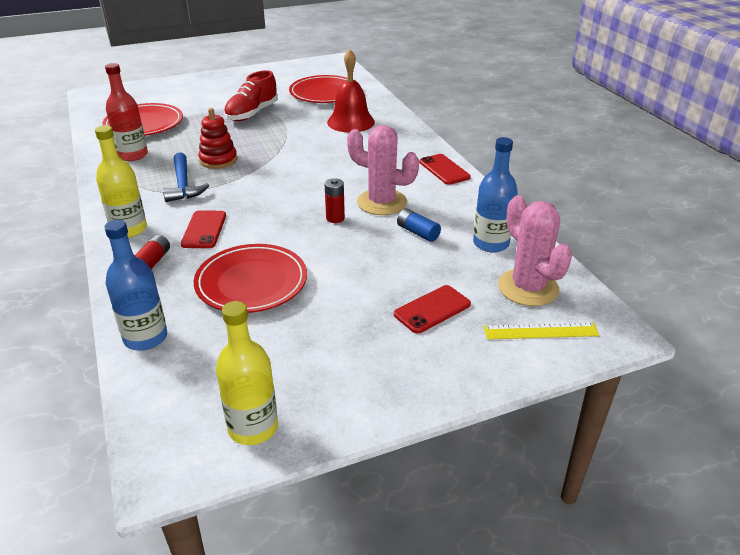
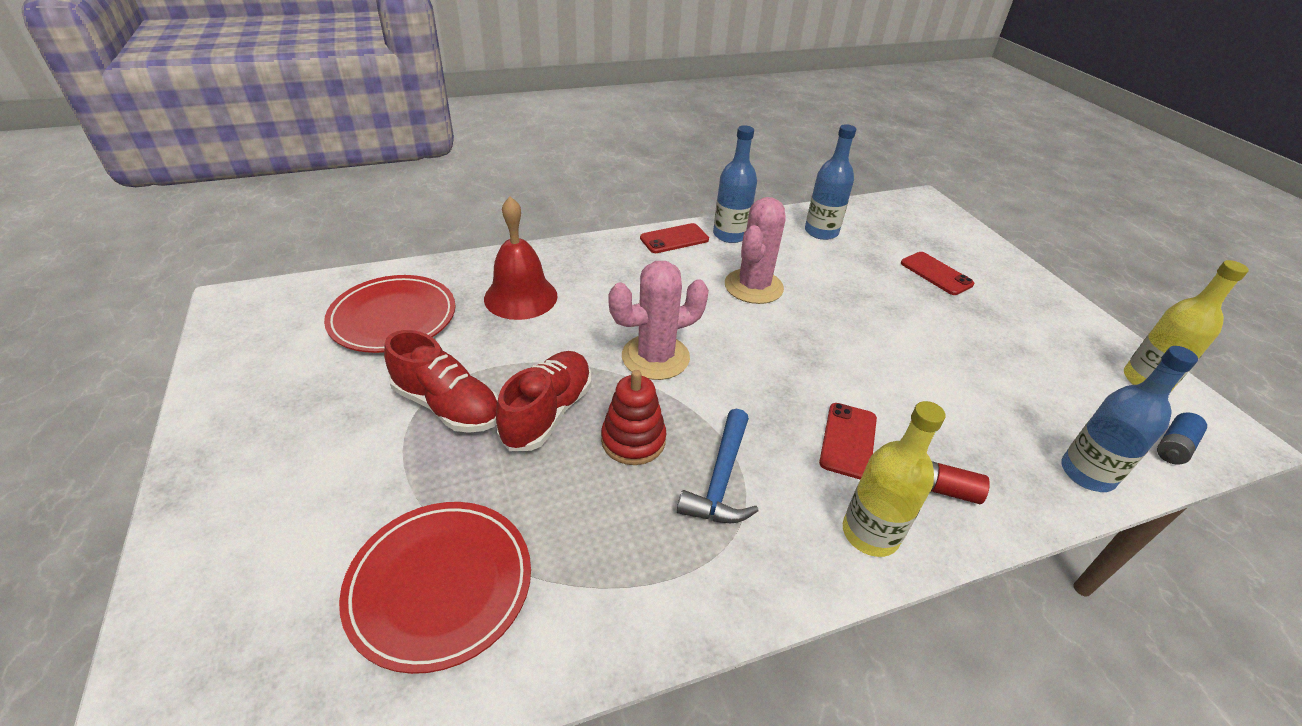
camera: 90 degrees left, 5 degrees up
(133, 155) = (600, 579): red bottle -> none
(183, 185) = (721, 479): blue hammer -> blue hammer turned 120 degrees clockwise
(204, 230) = (848, 440): red phone -> red phone turned 75 degrees counterclockwise
(243, 137) = (548, 413): none -> red shoe
(251, 282) = (946, 388): red plate -> none
(335, 218) = (794, 322): red battery -> none
(418, 232) = (812, 269): blue battery -> blue battery (1174, 447)
(462, 194) = (730, 235): none -> blue bottle
(528, 288) = (884, 225): pink cactus -> pink cactus (655, 357)
(541, 331) = (939, 228): yellow ruler -> none

